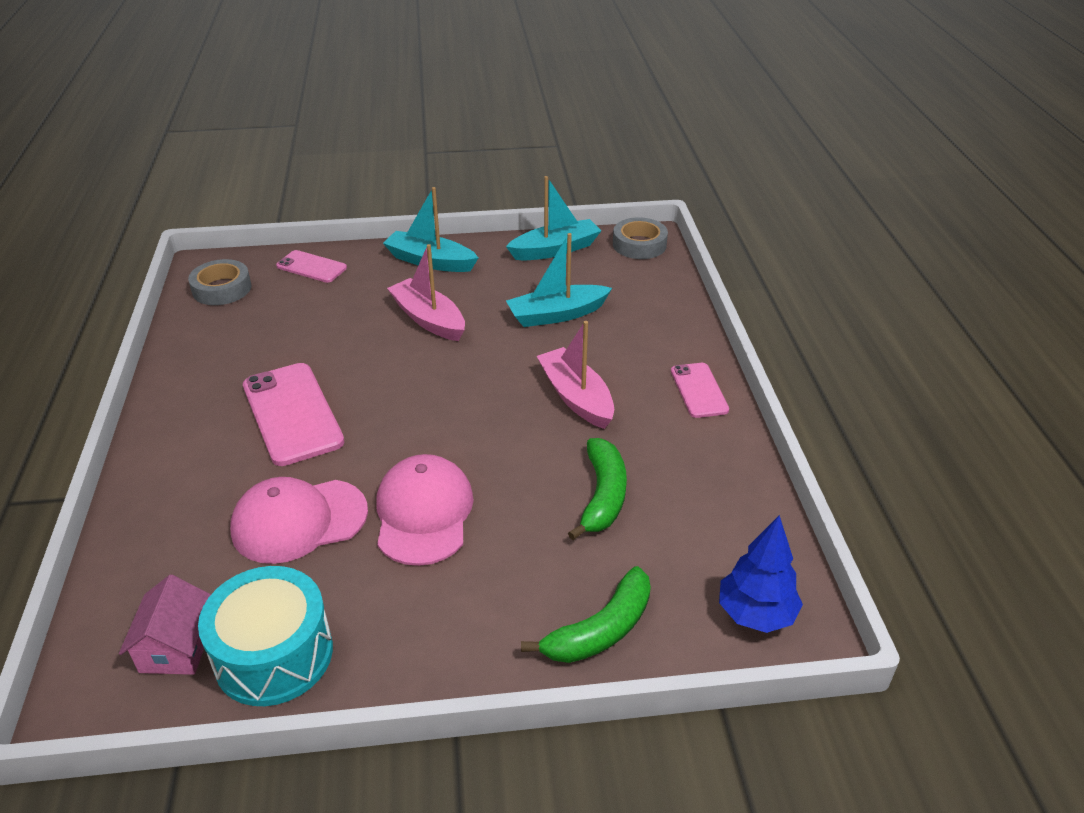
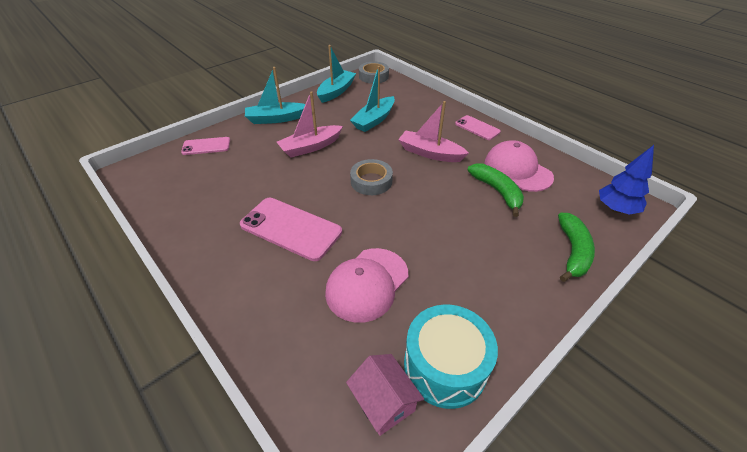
camera: 35 degrees left, 5 degrees up
(222, 289) = (157, 180): grey tape -> grey tape (371, 181)
(423, 513) = (428, 243): pink cap -> pink cap (517, 170)
(428, 319) = (310, 147): pink boat -> pink boat turned 45 degrees counterclockwise

